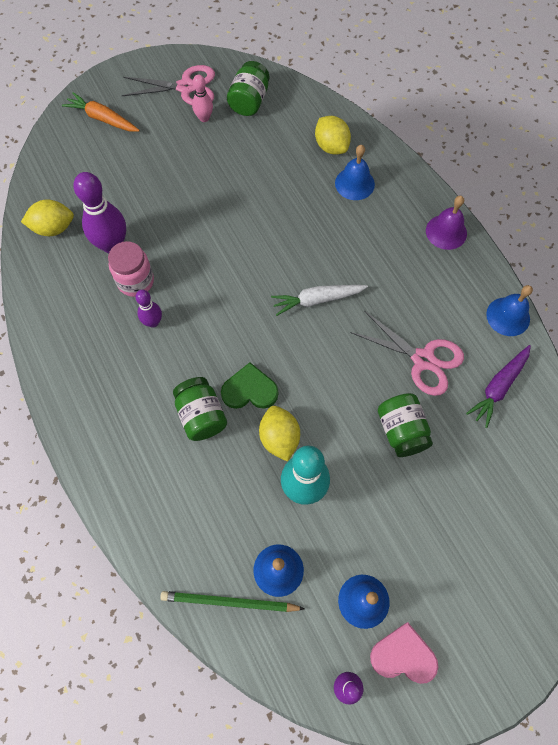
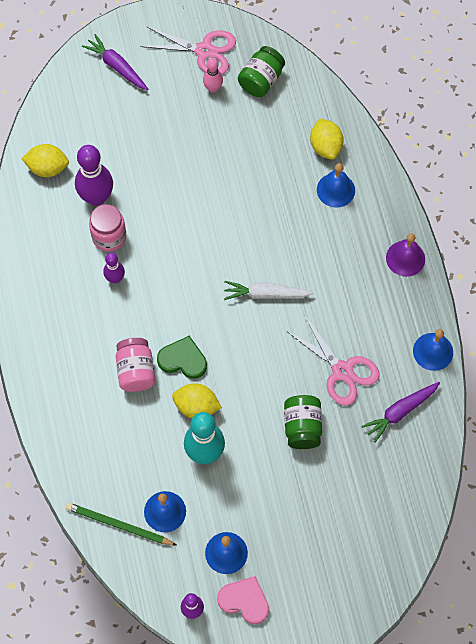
camera: 15 degrees right, 0 degrees up
(102, 118) = (116, 66): orange carrot -> purple carrot
(201, 415) = (136, 371): green jar -> pink jar
(279, 438) = (196, 407): yellow lemon -> yellow lemon turned 75 degrees counterclockwise

